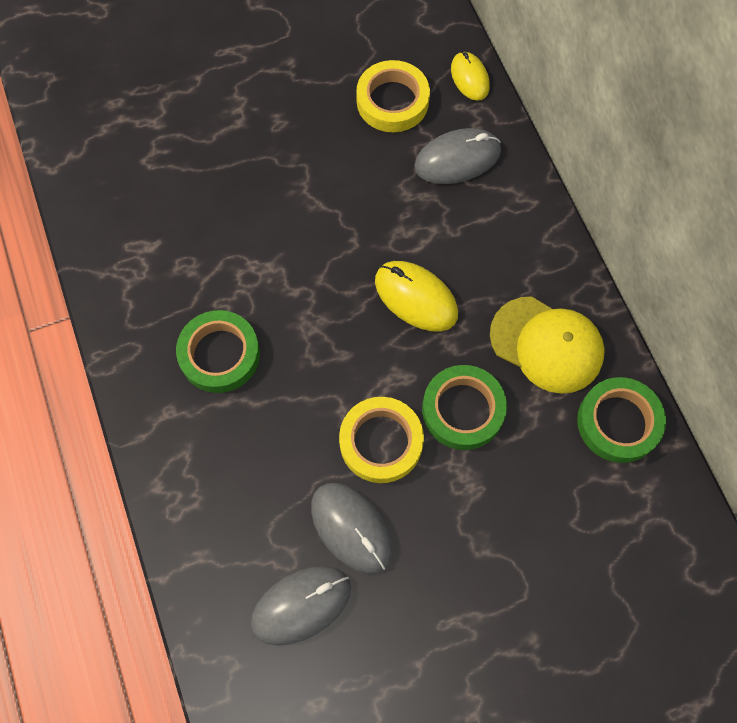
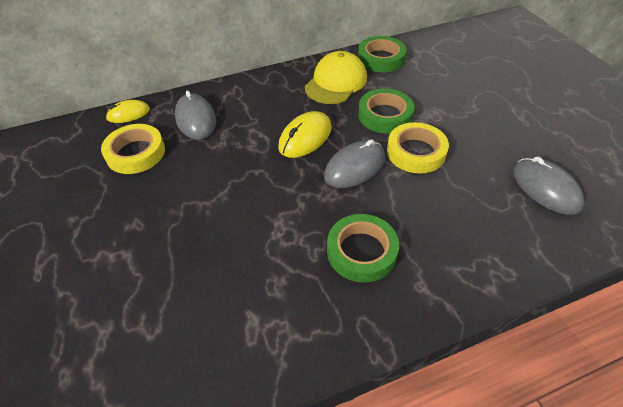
camera: 90 degrees left, 20 degrees down
(351, 528) = (481, 165): grey mouse -> grey mouse (355, 167)

